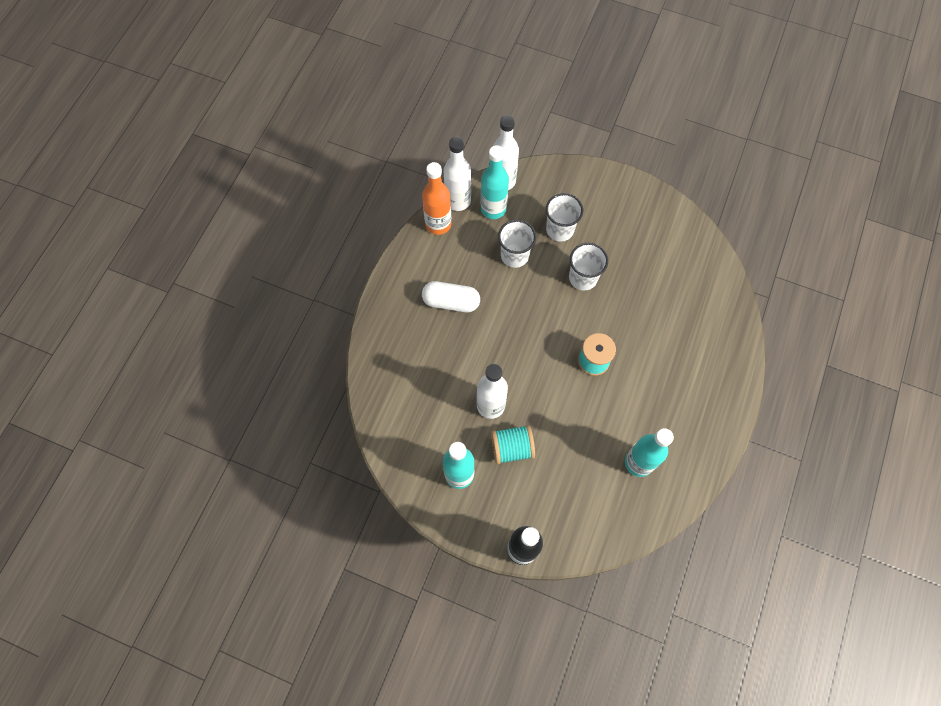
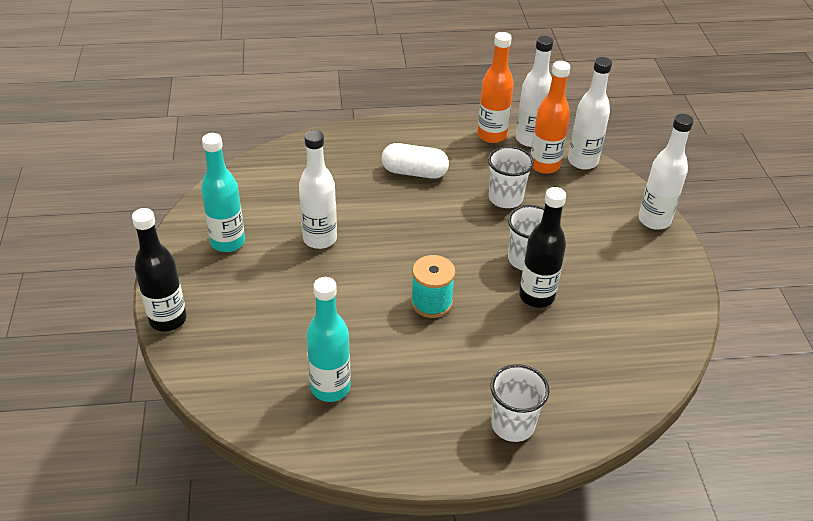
camera: 60 degrees right, 25 degrees down
(451, 302) = (414, 172): white capsule -> white capsule turned 60 degrees counterclockwise
(493, 209) = (544, 165): turquoise bottle -> orange bottle
(511, 448) = (281, 271): turquoise spool -> none
(560, 229) = (567, 221): white cup -> white cup (512, 425)
(587, 176) = (654, 220): none -> white bottle
(620, 291) = (536, 296): none -> black bottle

